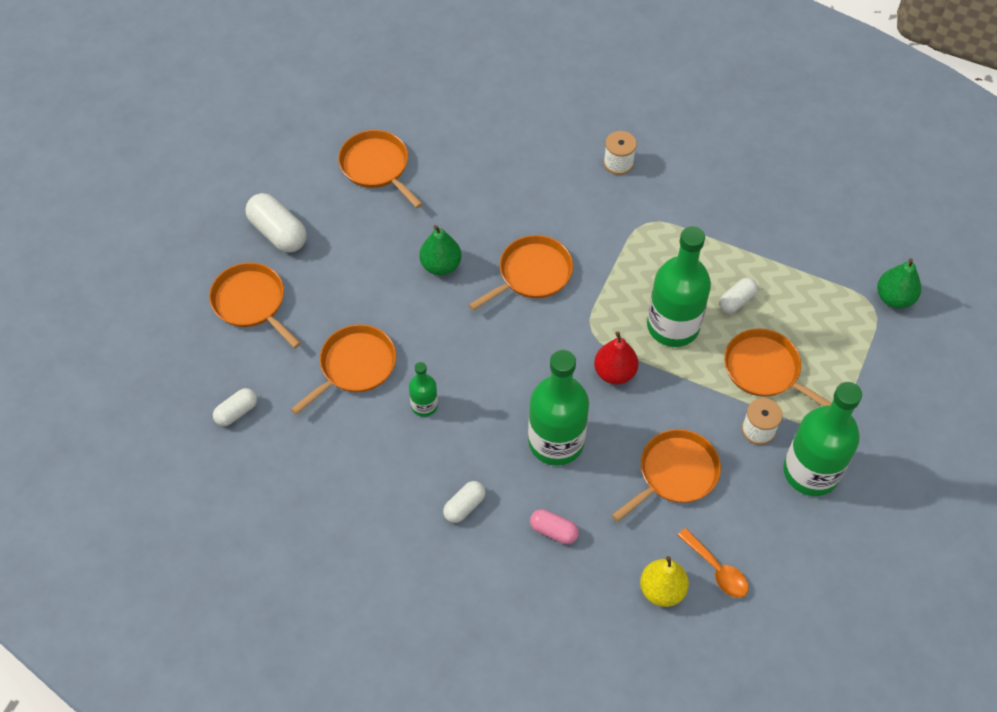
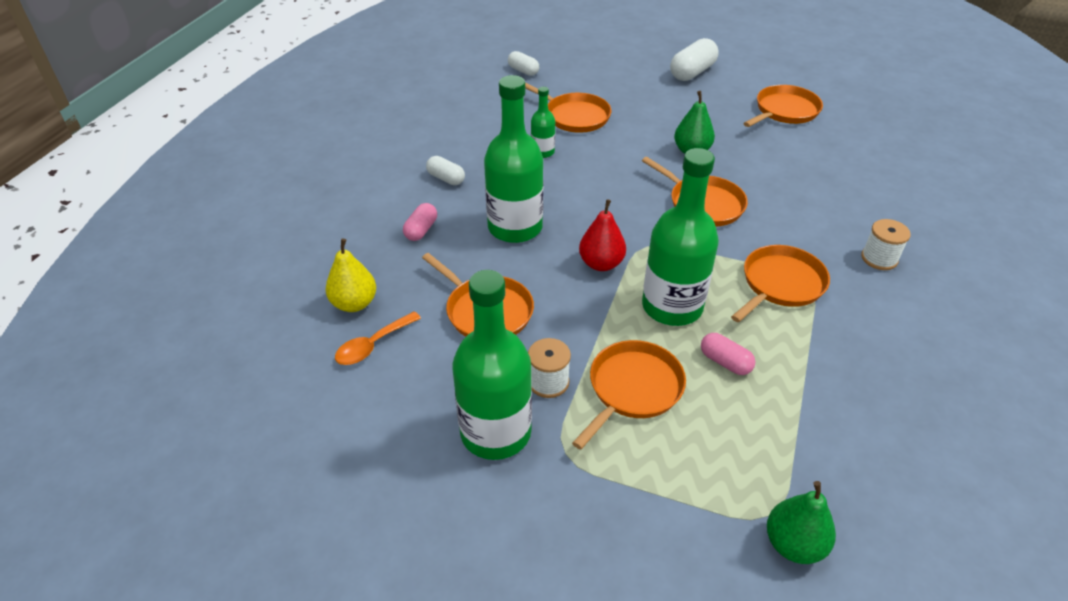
camera: 85 degrees right, 15 degrees down
(251, 302) = (621, 68): orange pan -> orange pan (780, 284)
(736, 301) = (725, 362): white capsule -> pink capsule

